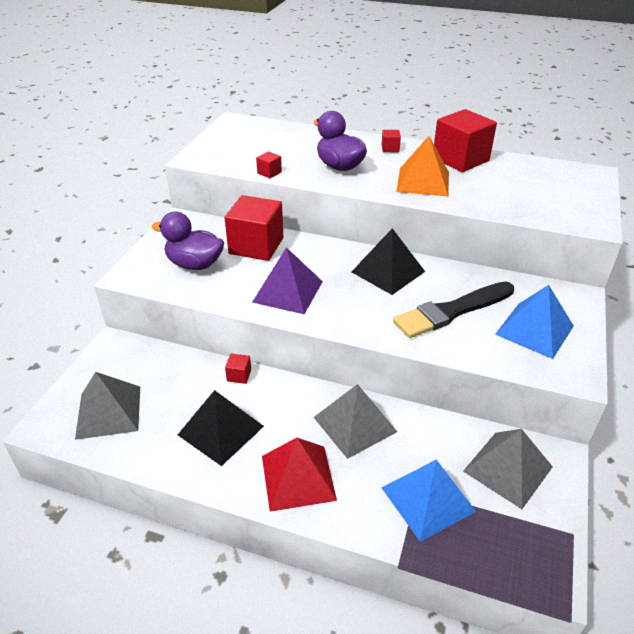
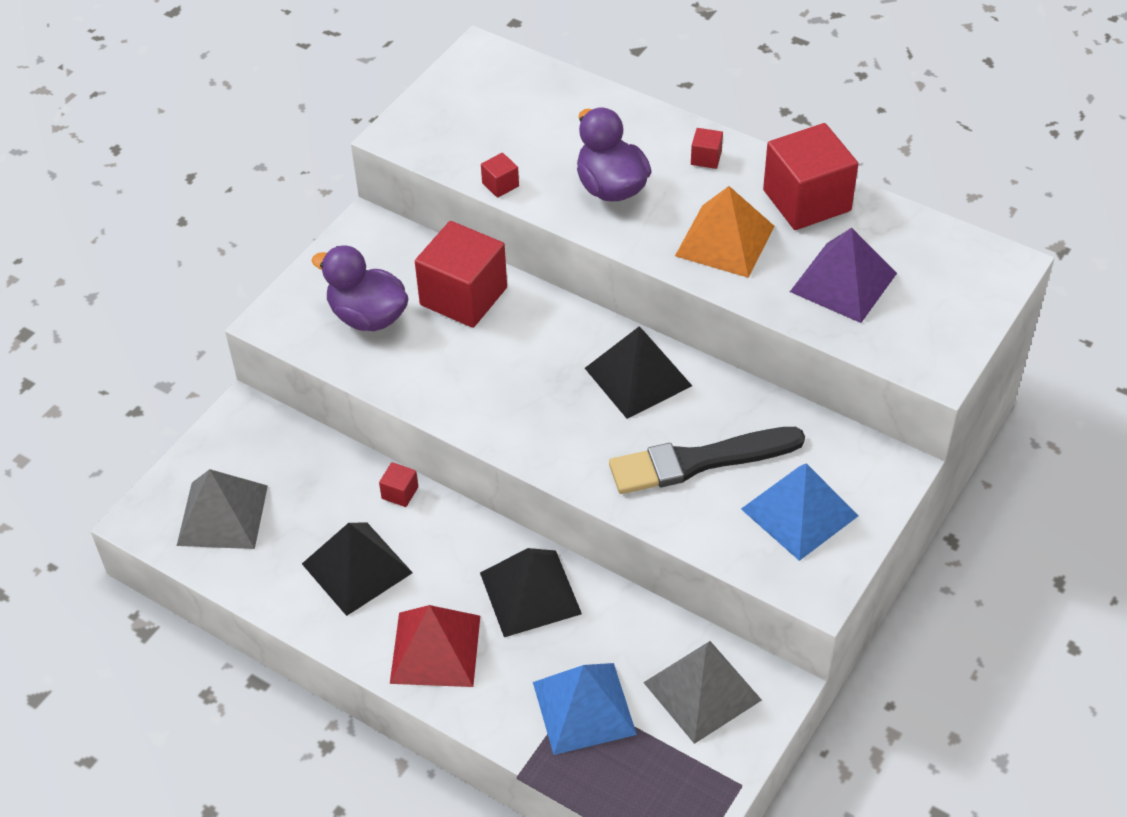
camera: 15 degrees right, 10 degrees up
(287, 291) = (484, 387): purple pyramid -> purple pyramid (843, 282)
(355, 424) = (530, 593): grey pyramid -> black pyramid

